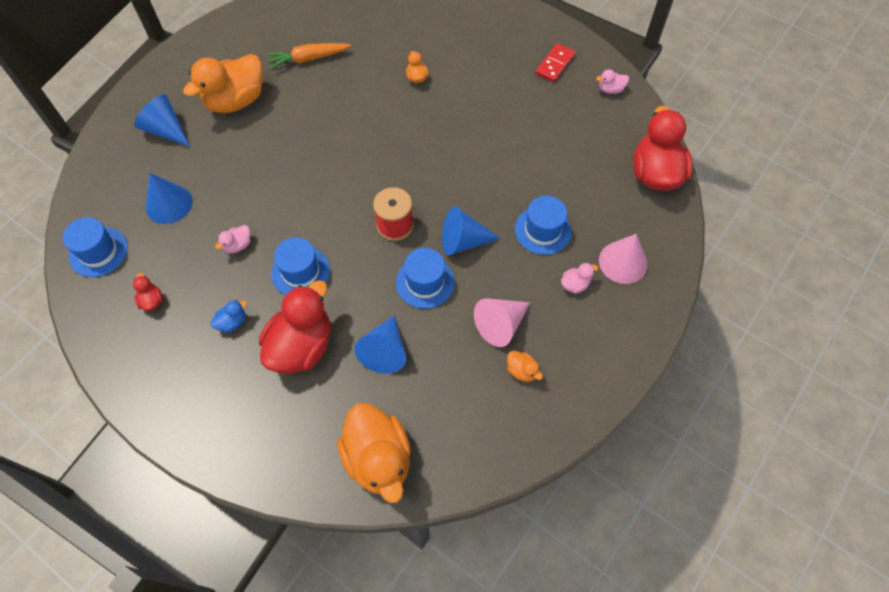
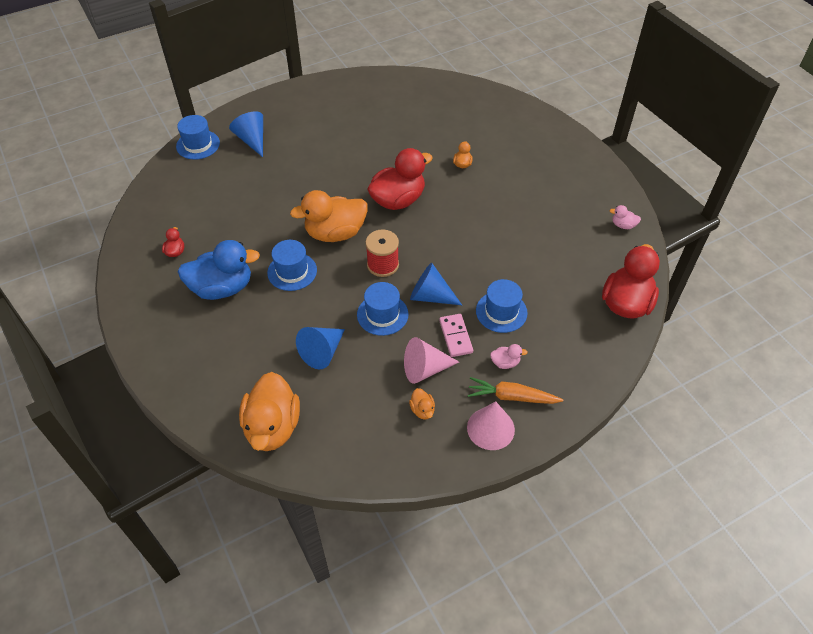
camera: 25 degrees right, 10 degrees down
(98, 252) = (159, 205): blue hat -> blue hat (198, 145)
(169, 204) = (225, 191): blue cone -> none
(232, 322) = (222, 288): blue duck -> blue duck, size x2.36
(236, 101) = (314, 136): orange duck -> orange duck (335, 233)
(238, 245) = (257, 236): pink duck -> none
(301, 346) = (262, 323): red duck -> red duck (398, 200)
(308, 59) = (384, 124): orange carrot -> orange carrot (511, 396)
(512, 276) = (456, 336): none -> pink domino
(555, 64) = (584, 191): red domino -> none
(623, 262) = (557, 361): pink cone -> pink cone (490, 428)

